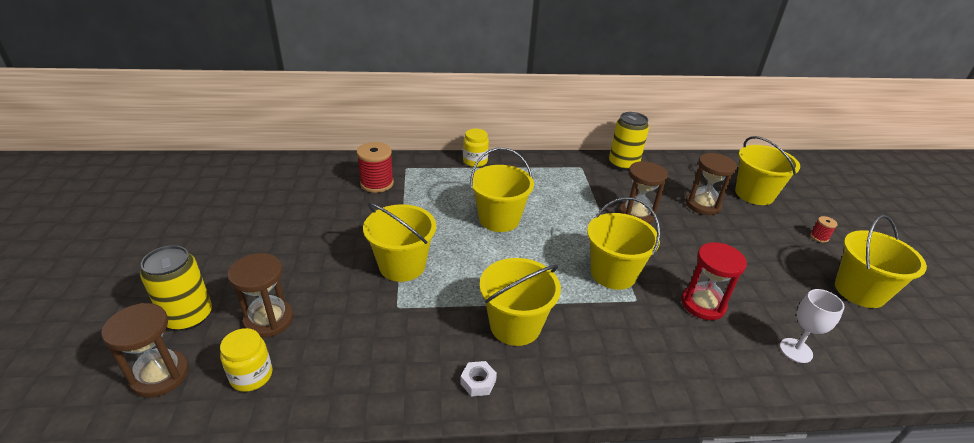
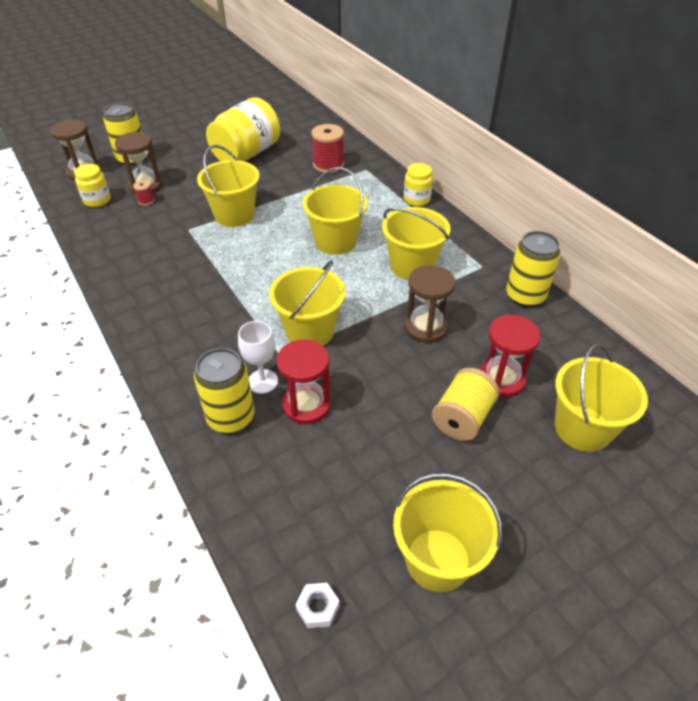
camera: 65 degrees right, 10 degrees up
(296, 224) = (246, 154): none -> yellow jar
(478, 382) = (134, 290): white nut -> white nut (318, 608)
(515, 325) = (202, 291): yellow bucket -> yellow bucket (412, 266)
(703, 205) = (501, 379): brown hourglass -> red hourglass
(706, 356) = (231, 417): none -> yellow can
(735, 234) = (462, 418): none -> yellow spool
(796, 350) = (279, 491): white goblet -> white goblet (262, 381)
(819, 237) = (535, 510): red spool -> red spool (146, 201)

